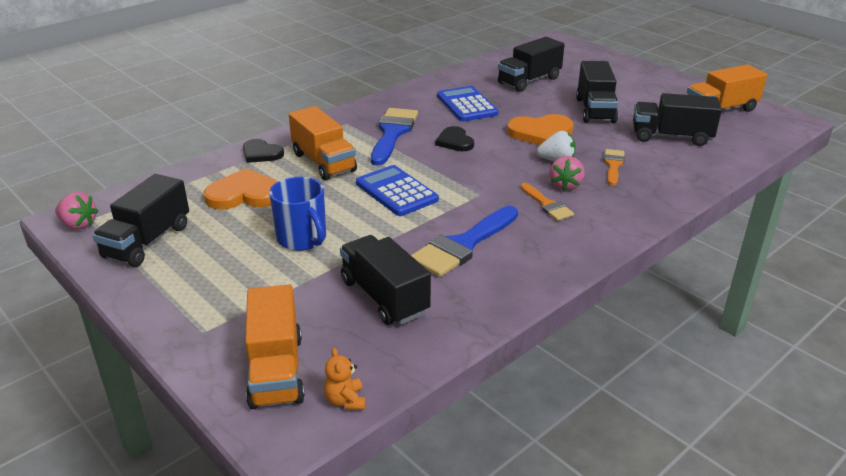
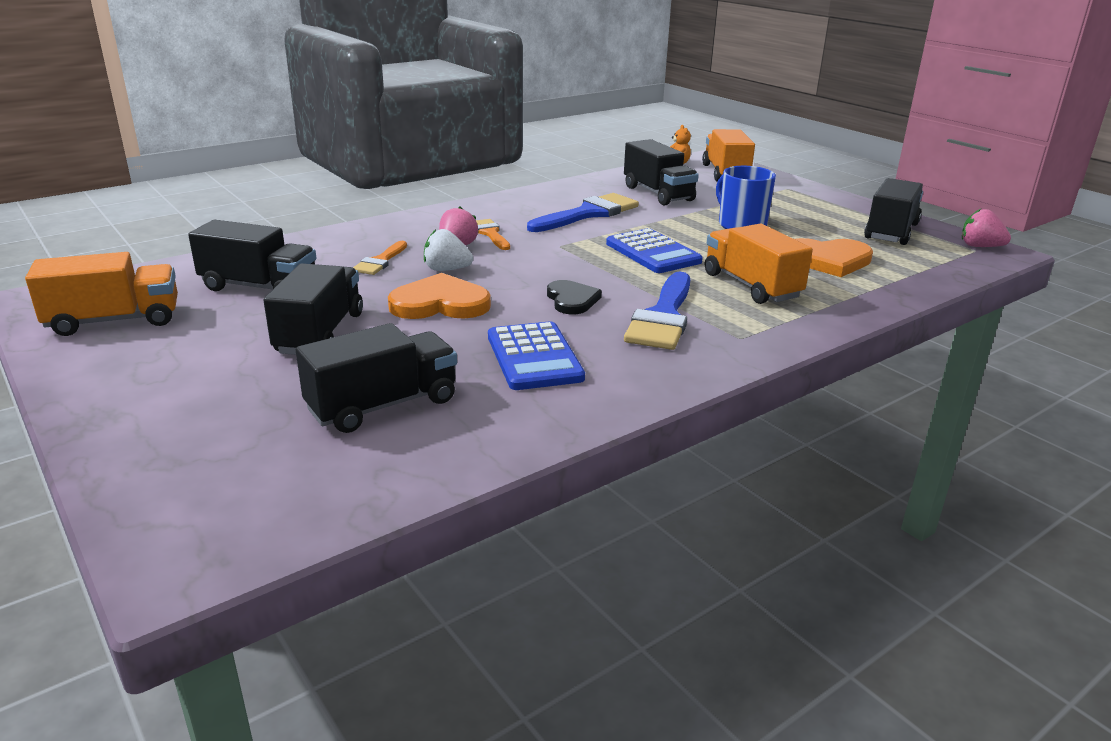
camera: 175 degrees left, 5 degrees down
(261, 153) = (844, 301): black heart -> none

